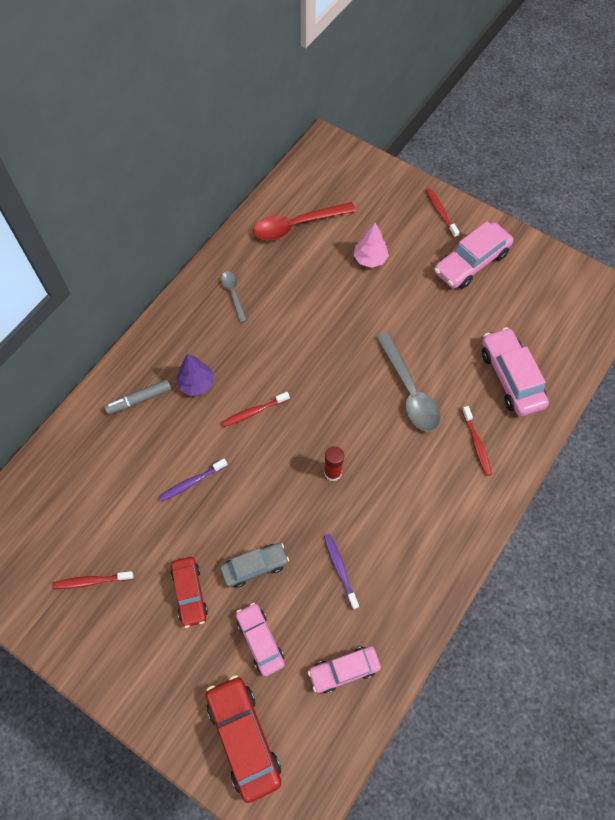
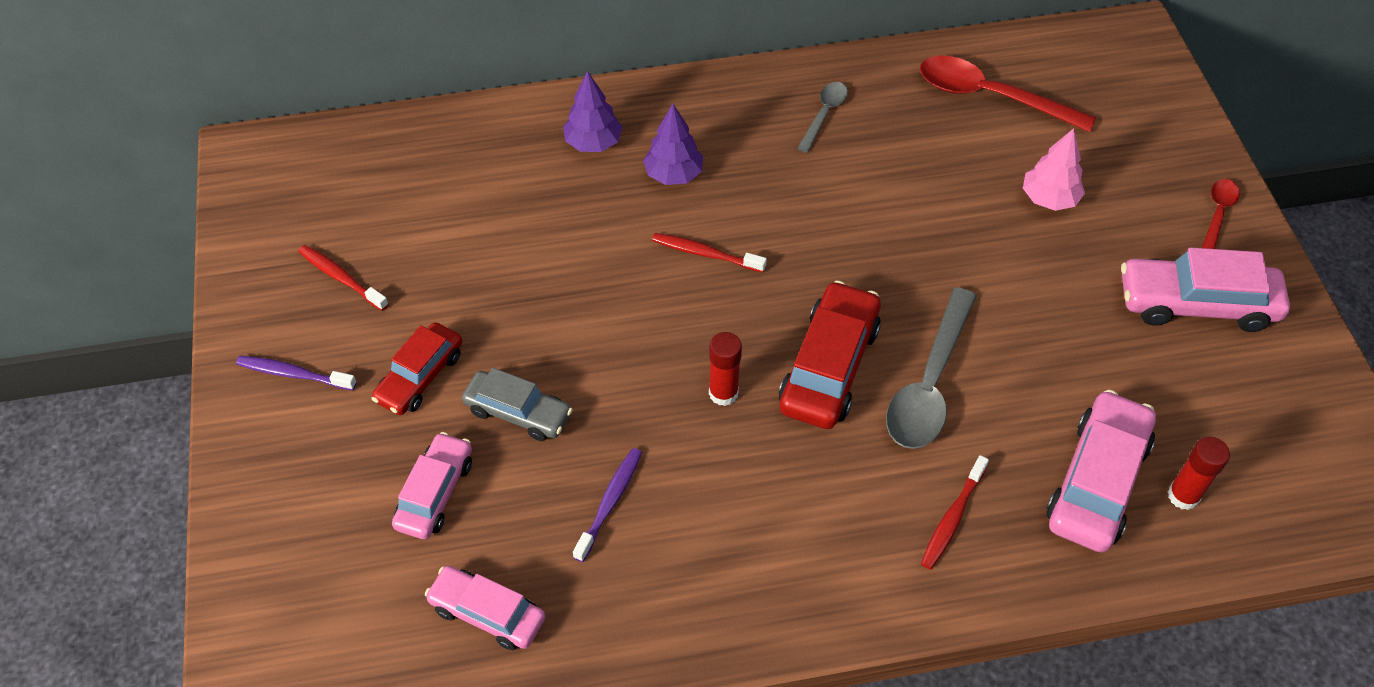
camera: 45 degrees right, 10 degrees down
(139, 399) = (593, 143): grey marker -> purple tree
(191, 482) = (551, 269): purple toothbrush -> purple toothbrush (294, 374)
(244, 738) = (303, 574): red car -> red car (829, 367)
(440, 212) = (1217, 215): red toothbrush -> red spoon
(545, 355) = (1183, 496): none -> red glue stick

